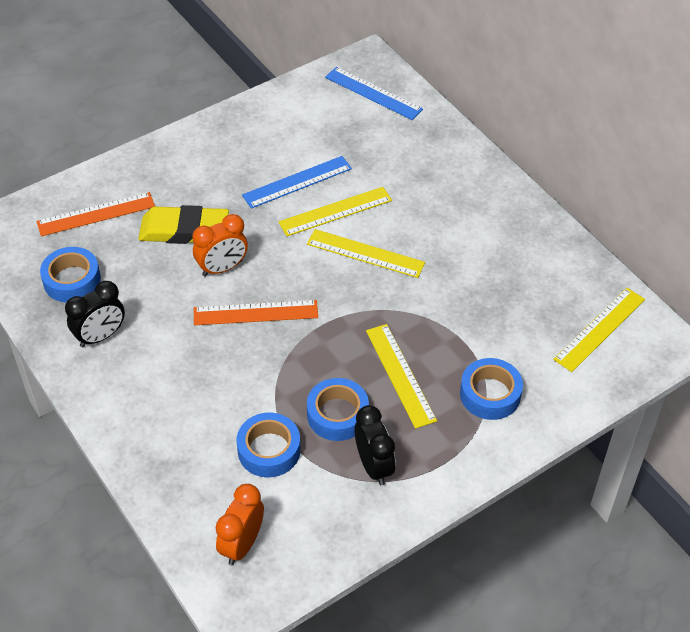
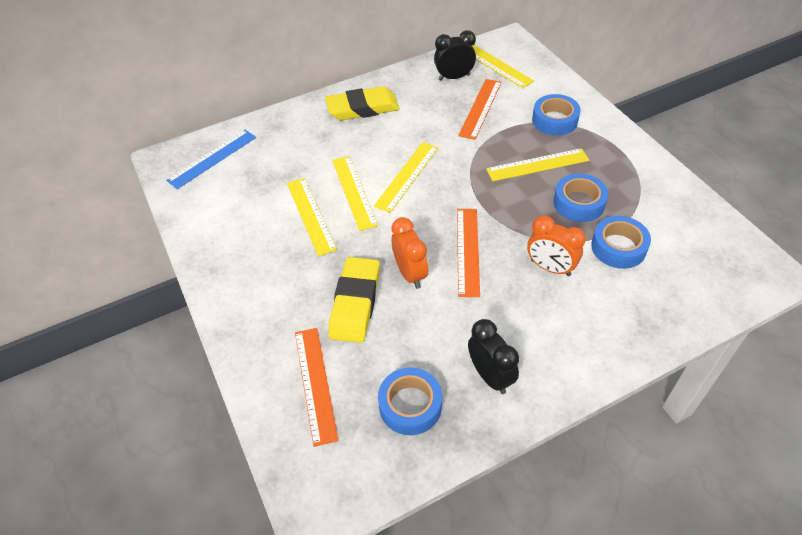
camera: 80 degrees left, 0 degrees up
(242, 544) = (714, 268): orange clock -> orange clock (550, 267)
(297, 182) = (310, 215): blue ruler -> yellow ruler
(374, 466) = (626, 185): black clock -> black clock (454, 77)
(479, 202) = (362, 108): none -> yellow eraser
(501, 315) = (480, 108): none -> orange ruler

